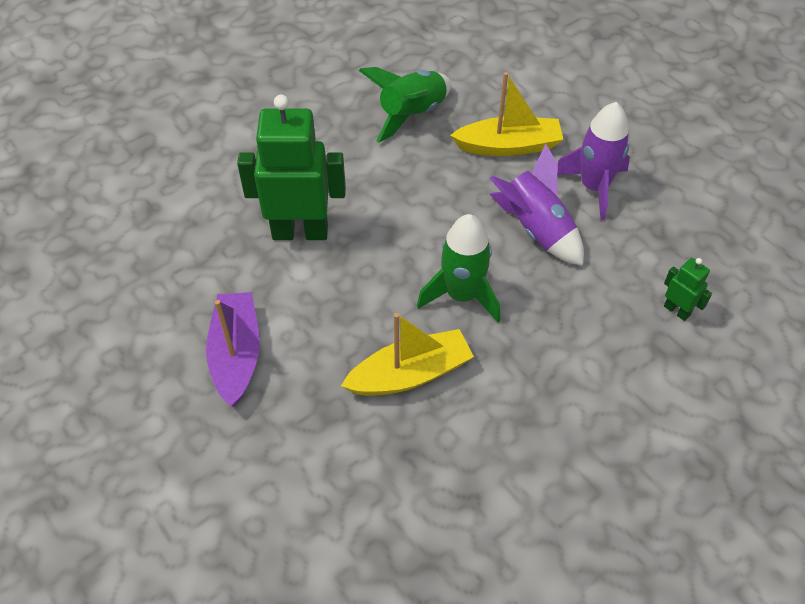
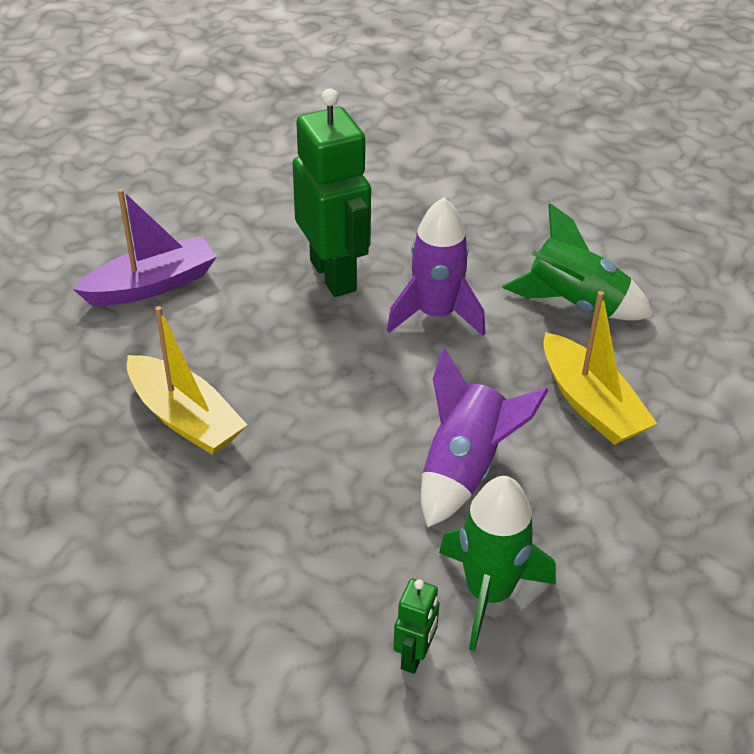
camera: 65 degrees right, 10 degrees down
(462, 295) = (319, 429): green rocket -> green rocket (489, 593)
(594, 187) = (581, 509): purple rocket -> purple rocket (435, 314)

